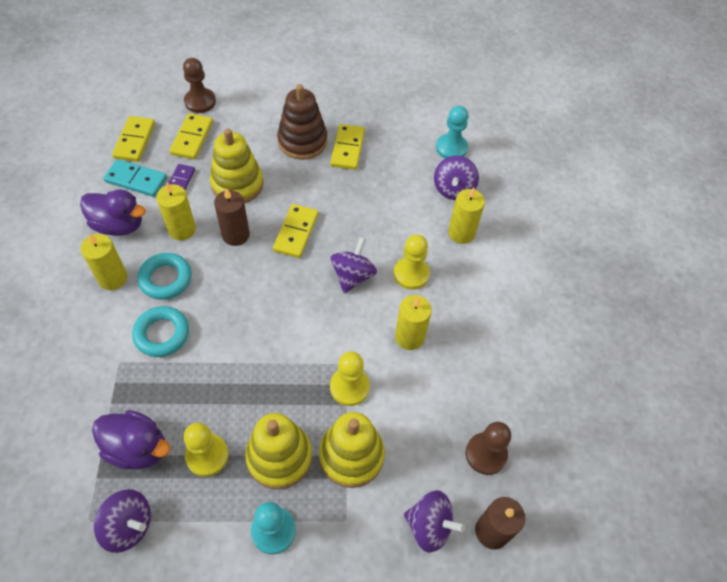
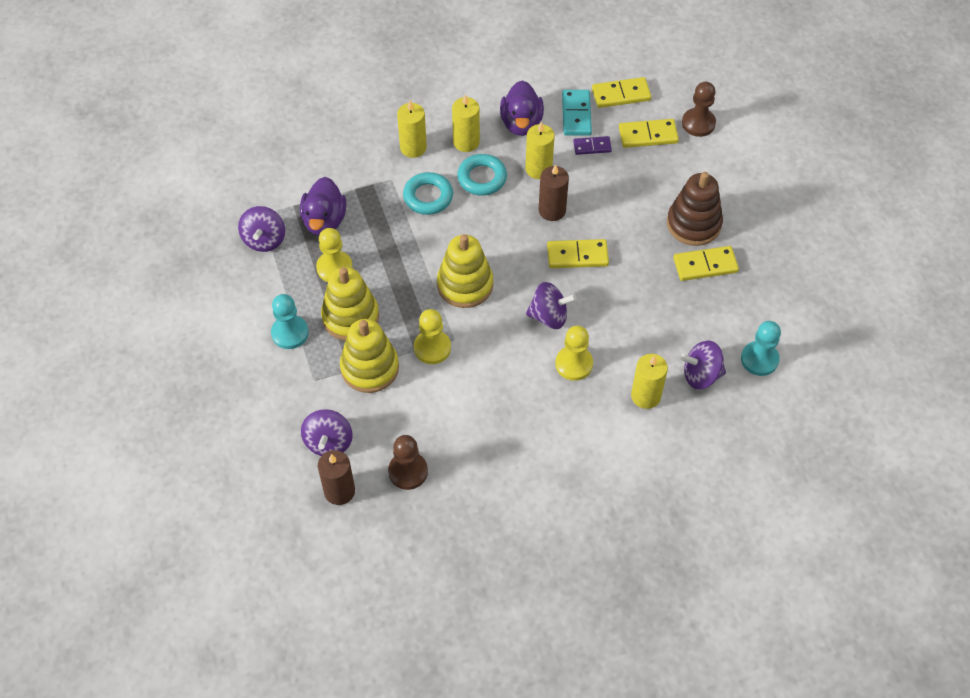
camera: 75 degrees right, 0 degrees up
(237, 184) = (610, 191): yellow stacking toy -> yellow stacking toy (465, 285)
(409, 337) = (502, 381): yellow candle -> yellow candle (413, 148)

